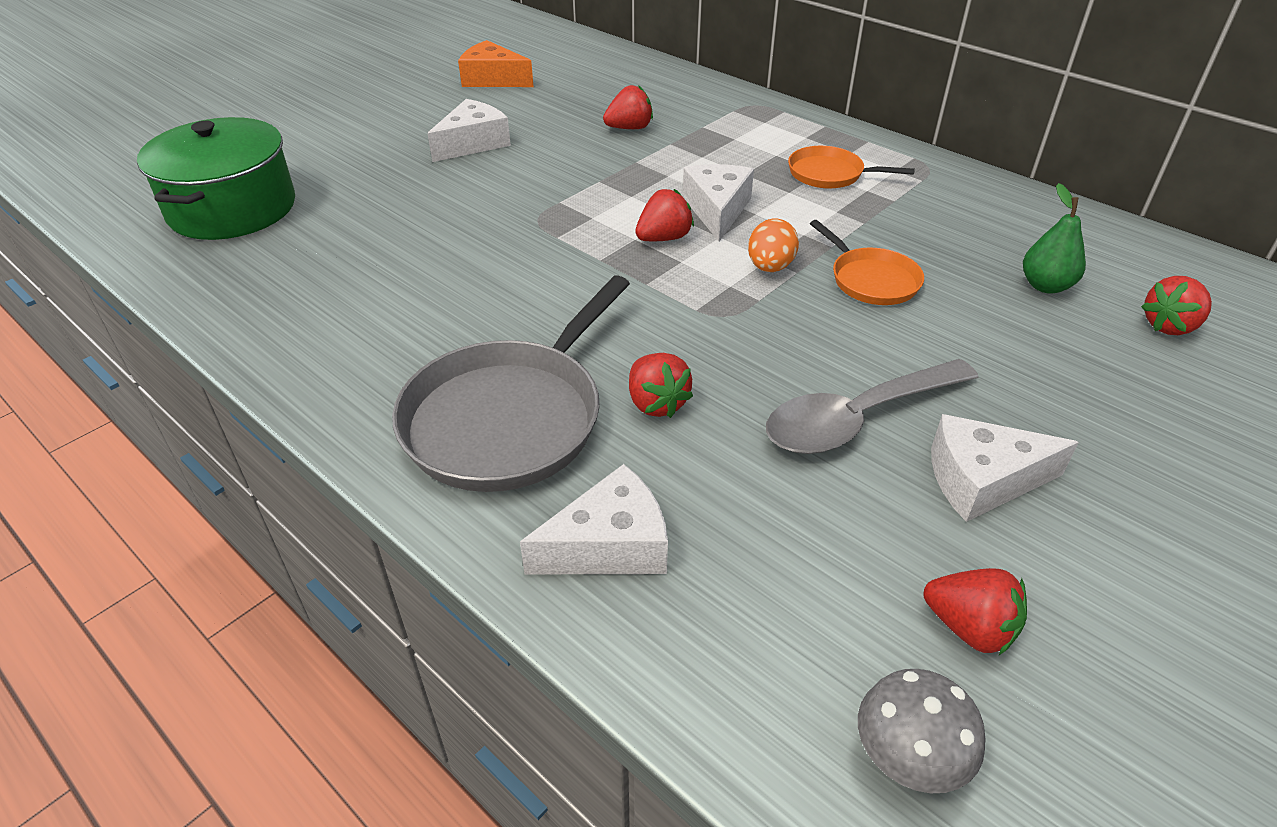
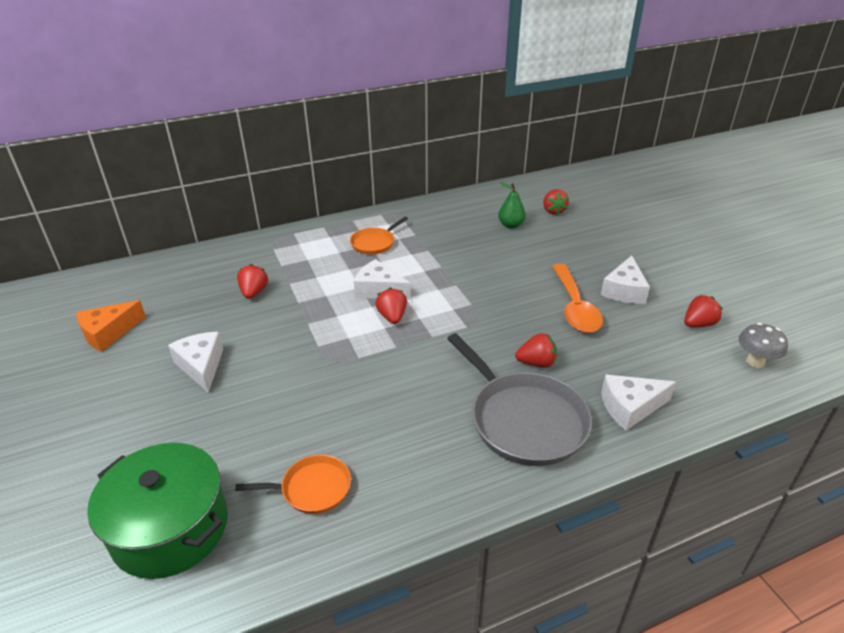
camera: 65 degrees left, 5 degrees down
(610, 545) = (630, 407): white cheese -> white cheese turned 105 degrees counterclockwise
(770, 267) = (446, 291): orange egg -> none
(856, 419) = (574, 307): grey spoon -> orange spoon
(871, 280) = (477, 266): orange pan -> orange pan (312, 488)

